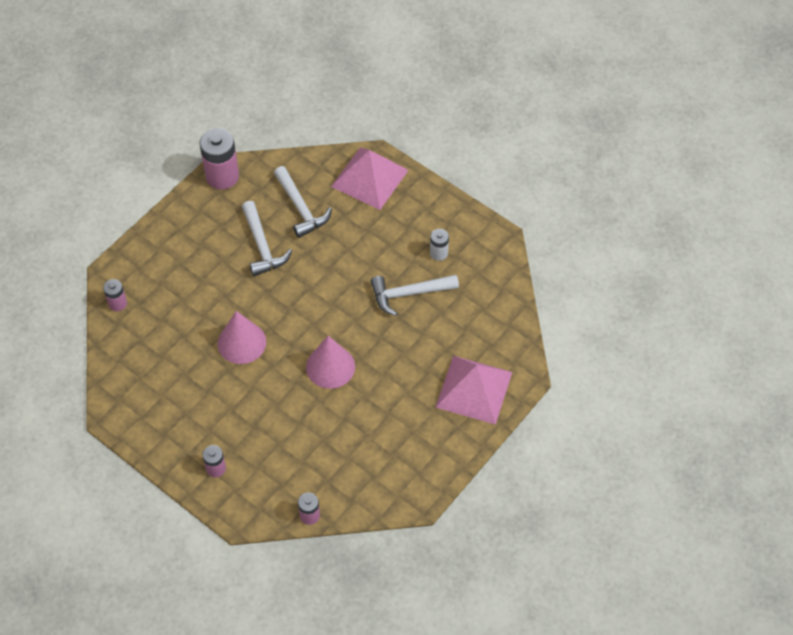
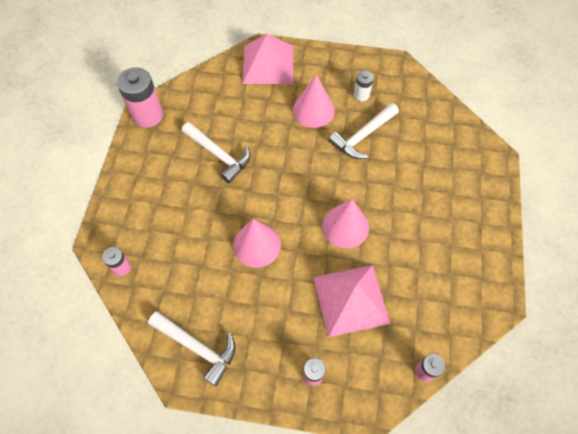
camera: 30 degrees left, 5 degrees up
(300, 208) = (230, 111): white hammer -> white hammer (197, 347)
(380, 246) = (313, 110): none -> pink cone
(474, 389) = (468, 185): pink pyramid -> pink pyramid (351, 300)

